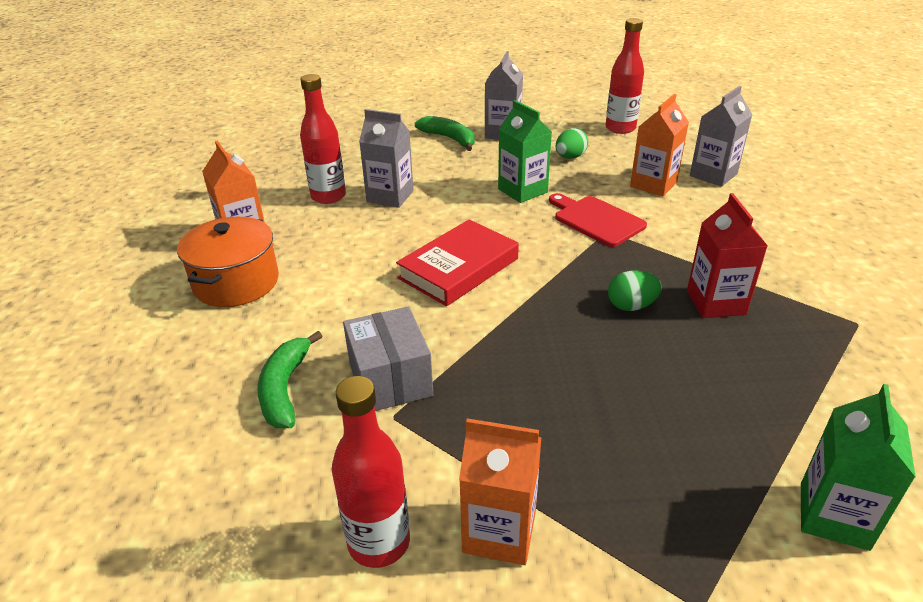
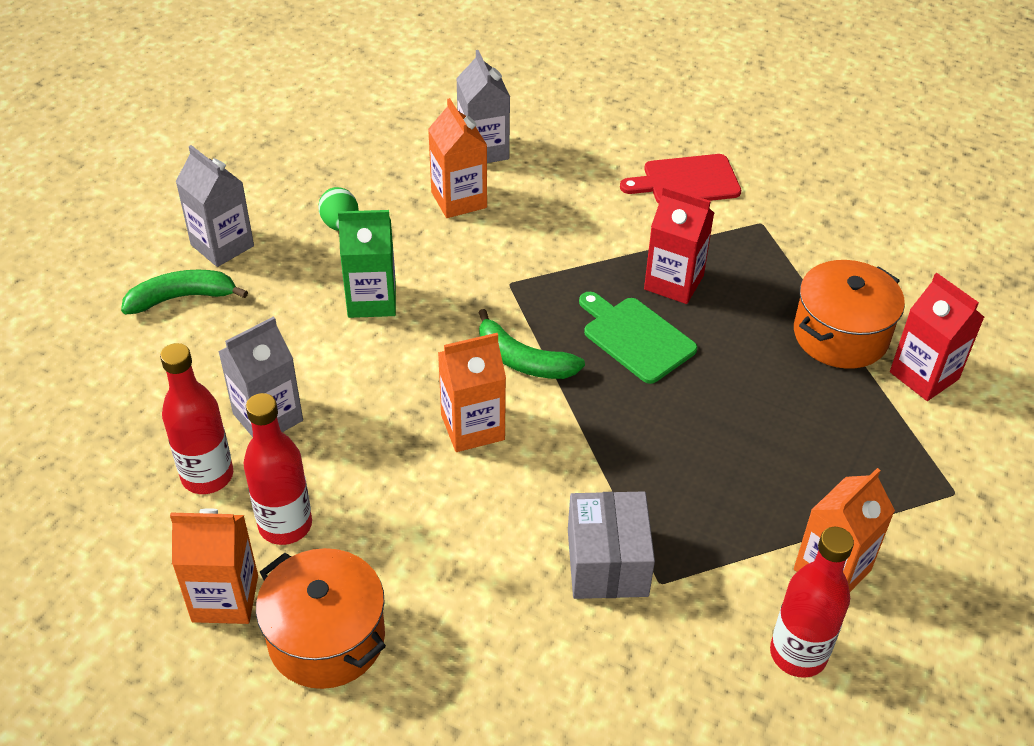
camera: 60 degrees left, 10 degrees up
(285, 388) = (560, 654): green banana -> green banana (522, 360)
(390, 379) = (607, 562): grey box -> grey box turned 75 degrees clockwise
(458, 268) = (472, 427): red book -> orange carton
(596, 220) = (482, 278): red cutting board -> red cutting board (686, 181)
(620, 128) = (321, 150): red bottle -> red bottle (285, 525)
(631, 306) = (635, 337): green egg -> green cutting board
(799, 427) = (840, 335): none -> orange pot
(834, 516) = (924, 375): green carton -> red carton

